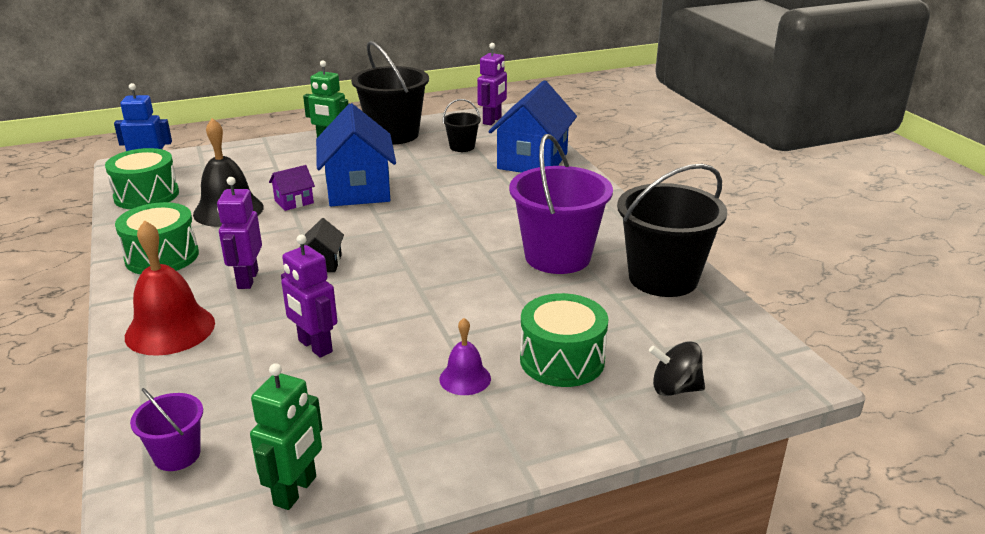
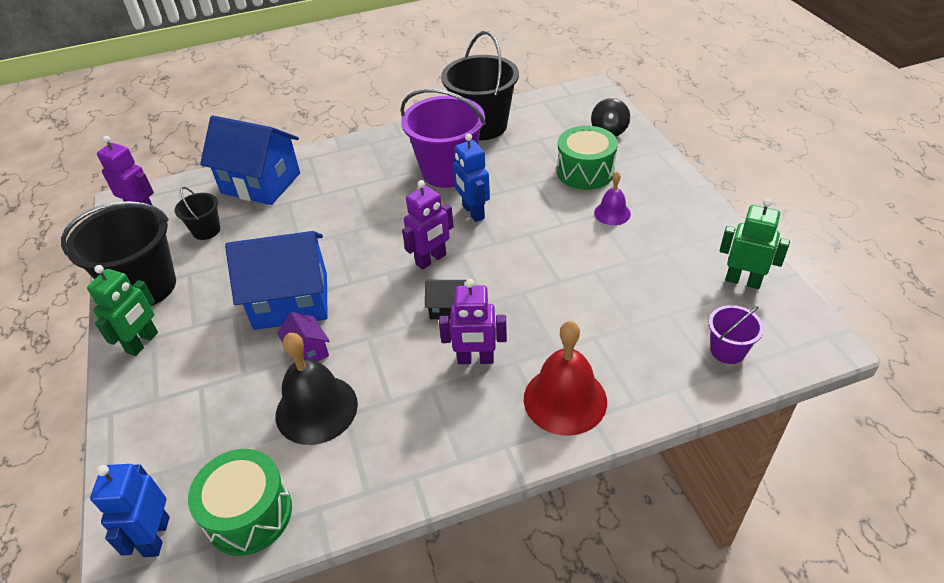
camera: 85 degrees left, 15 degrees up
(162, 256) = (423, 446): green drum -> none
(315, 346) = (582, 295): purple robot -> purple robot (431, 260)
(476, 274) = (473, 212): none -> blue robot

